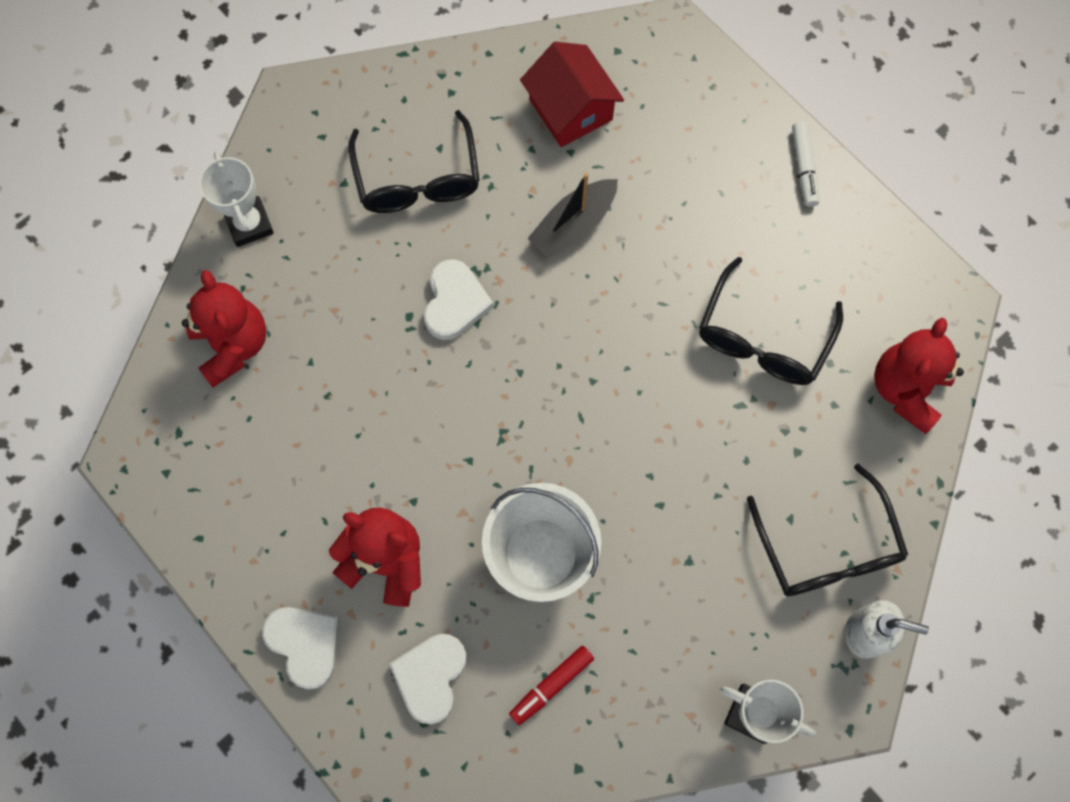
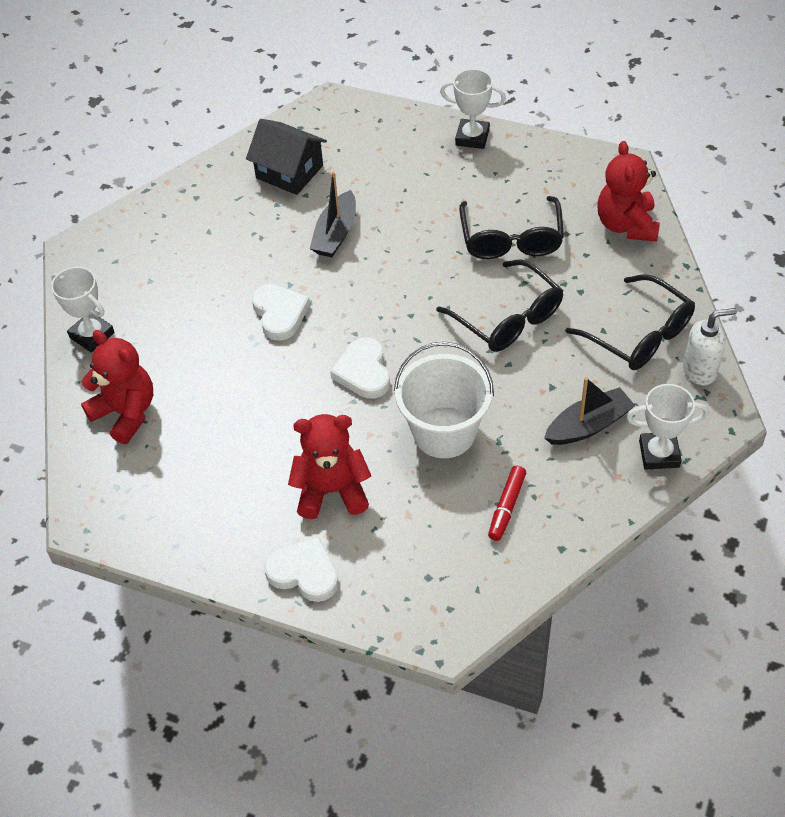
camera: 25 degrees left, 20 degrees down
(417, 178) = (203, 255): black glasses -> black glasses (507, 318)
(431, 677) = (414, 546): white heart -> white heart (363, 372)
(570, 110) = (289, 172): red house -> black house
(698, 633) = (588, 425): none -> black boat
(804, 167) = (472, 137): white marker -> white trophy

